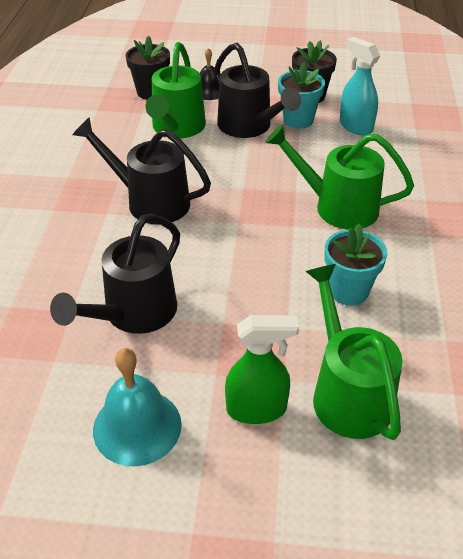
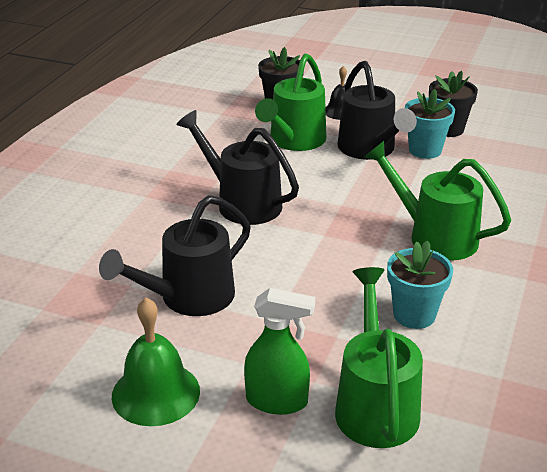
camera: 15 degrees right, 10 degrees down
(137, 426) = (155, 393): turquoise bell -> green bell
(355, 126) = (485, 164): turquoise spray bottle -> none

